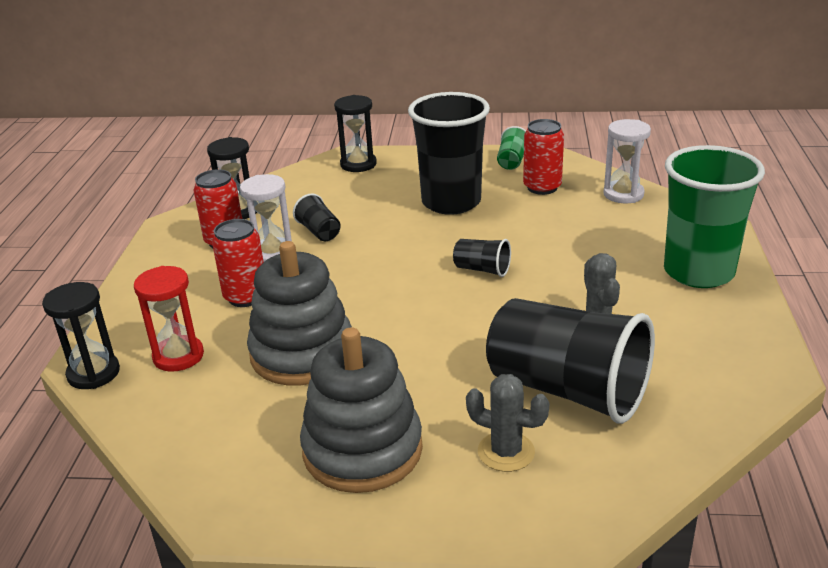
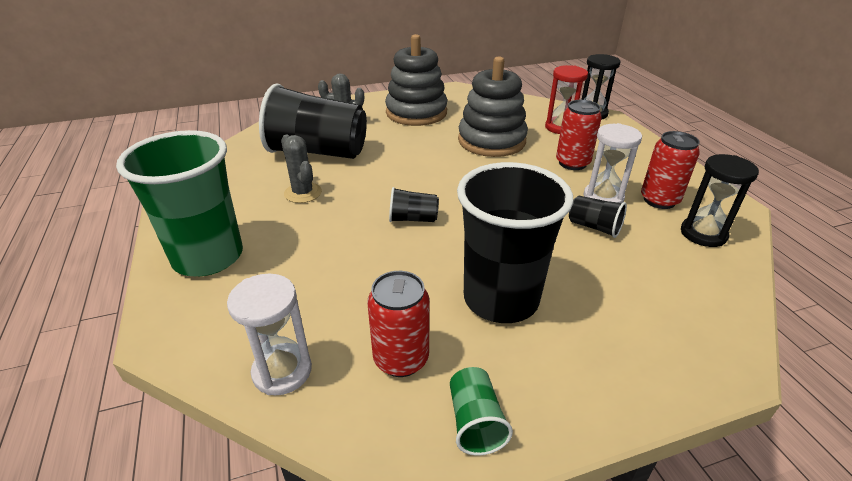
camera: 155 degrees right, 5 degrees up
(358, 164) = (688, 348): black hourglass -> none

